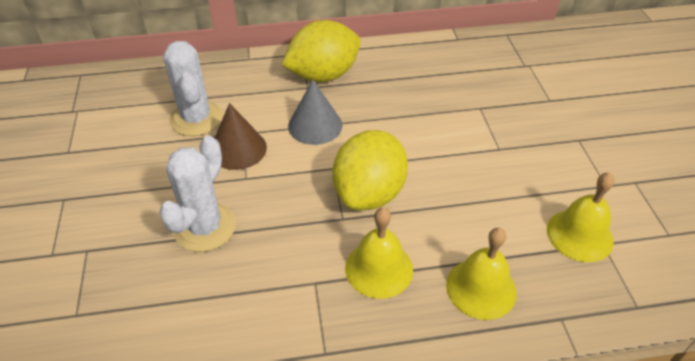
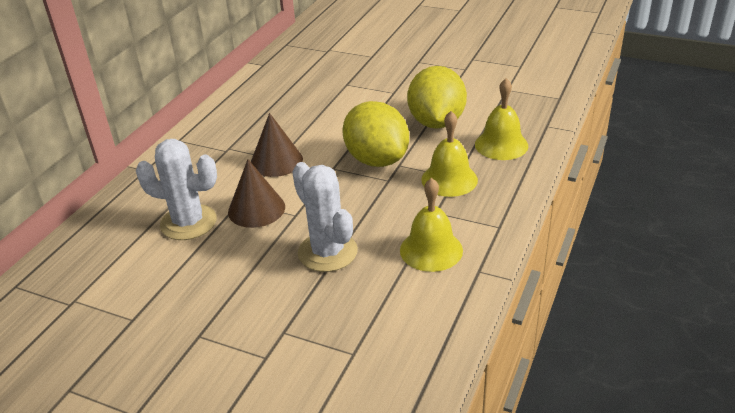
camera: 55 degrees left, 10 degrees down
(315, 125) = (276, 161): grey cone -> brown cone
(323, 75) = (222, 138): yellow lemon -> yellow lemon (436, 122)
(579, 235) = (493, 94): yellow bell -> yellow bell (431, 250)

